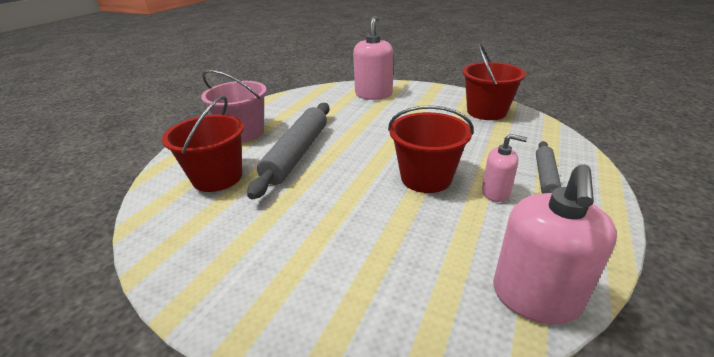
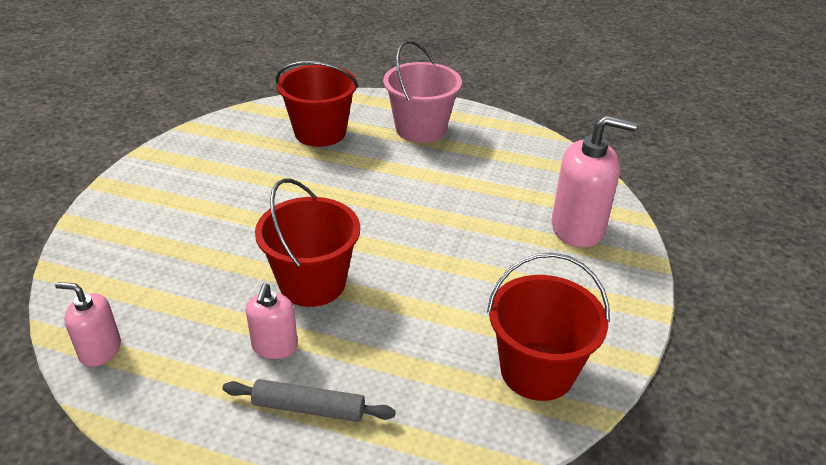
camera: 80 degrees right, 5 degrees up
(297, 153) = (371, 176): grey rolling pin -> none
(535, 297) = (100, 350): pink soap dispenser -> pink soap dispenser, size x0.57

